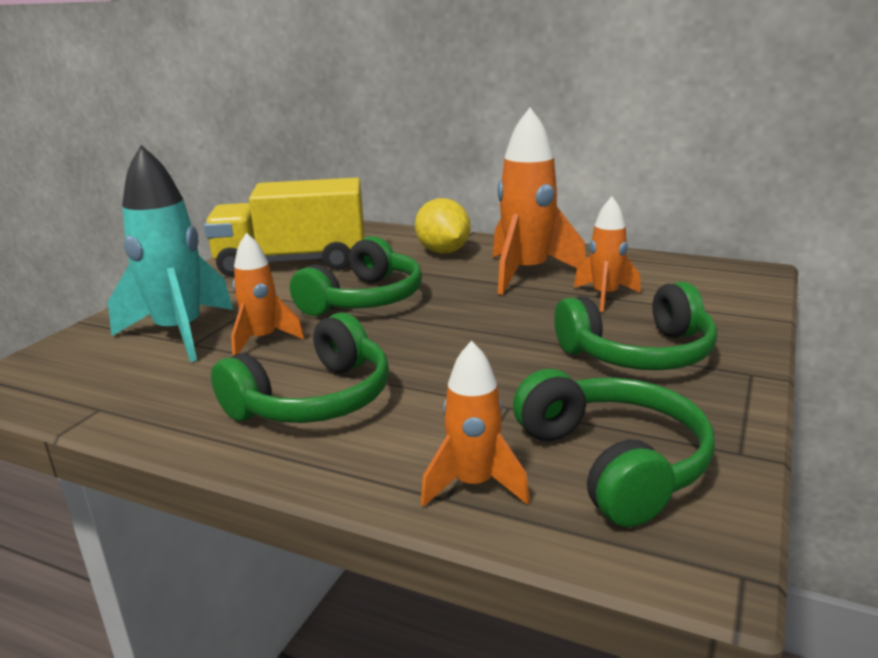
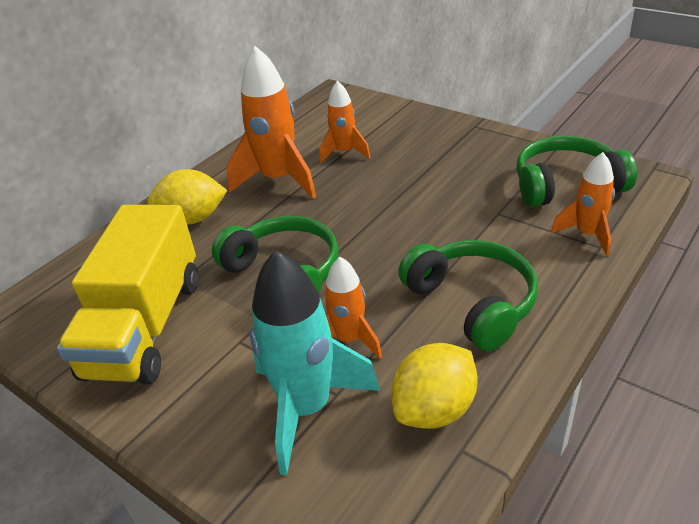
camera: 75 degrees left, 15 degrees up
(156, 390) = (434, 409): none -> yellow lemon
(639, 353) = (439, 155): green headphones -> none

